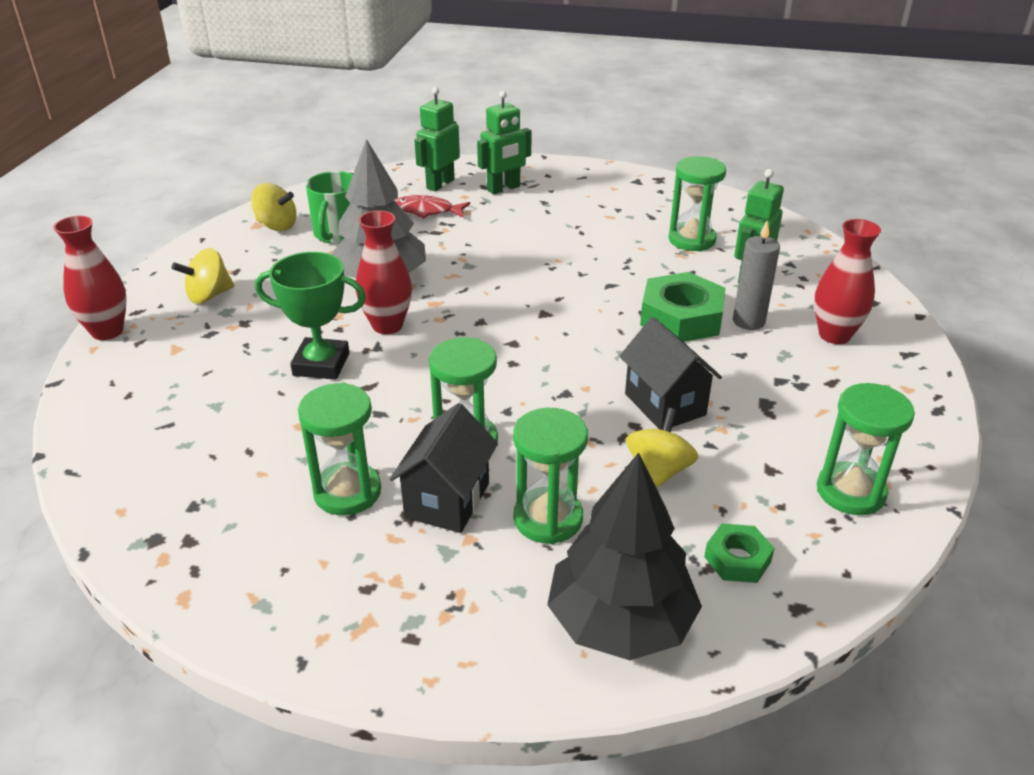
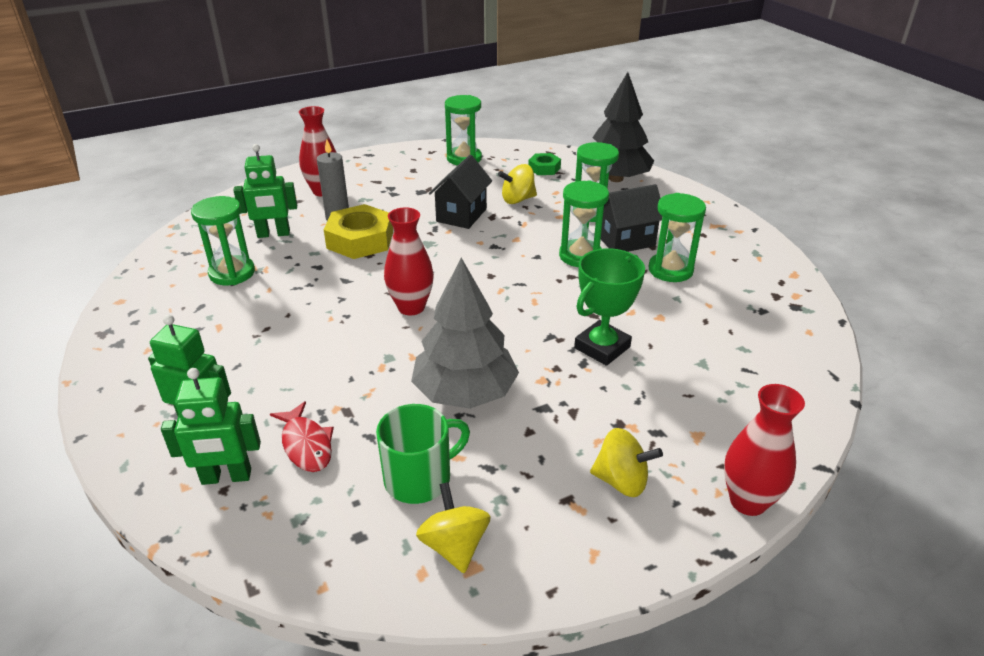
camera: 130 degrees left, 0 degrees up
(321, 364) = (602, 347): green trophy -> green trophy turned 75 degrees clockwise
(387, 325) = (521, 347): red vase -> red vase (411, 307)
(681, 317) = (360, 240): green nut -> yellow nut

